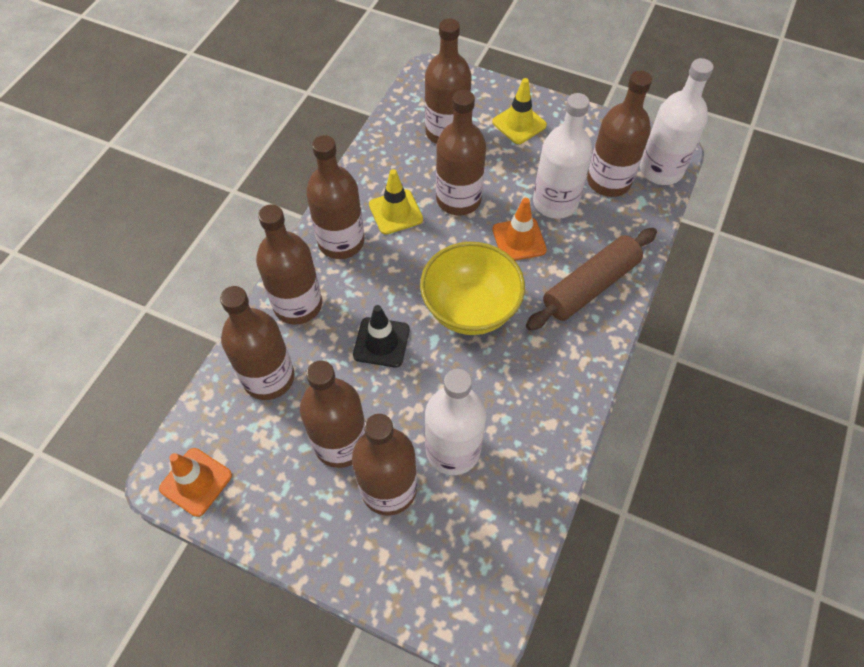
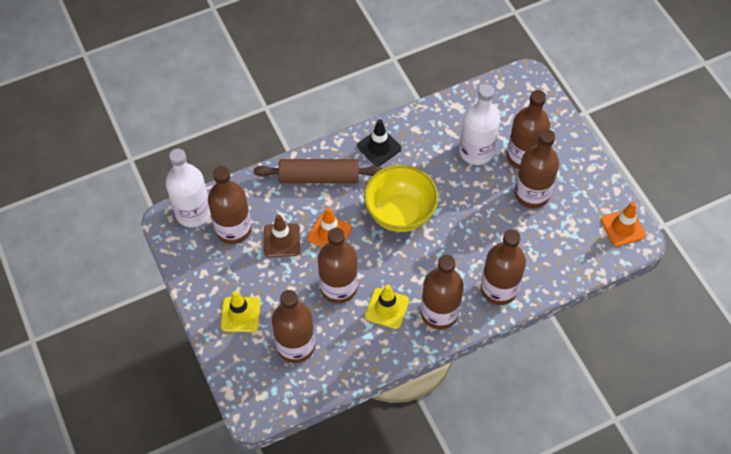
camera: 140 degrees left, 0 degrees up
(269, 377) = (547, 256): brown bottle -> none
(381, 342) = (467, 231): black traffic cone -> black traffic cone (379, 147)
(555, 202) = (281, 240): white bottle -> brown traffic cone

